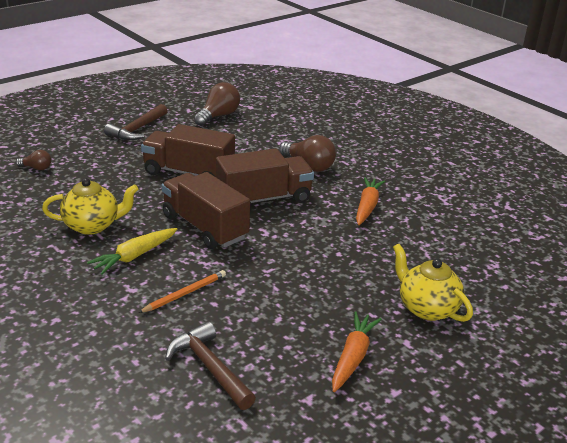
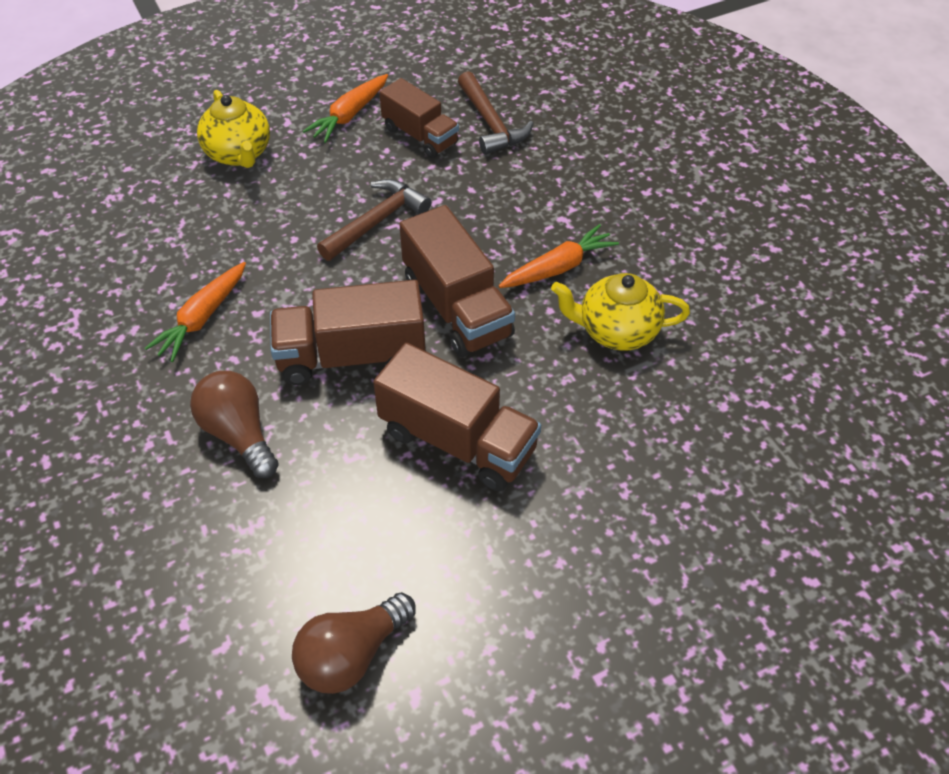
camera: 165 degrees left, 20 degrees up
(36, 168) = (728, 492): brown light bulb -> none
(134, 256) = (558, 267): yellow carrot -> orange carrot
(137, 129) = (541, 614): brown hammer -> brown hammer (376, 222)
(185, 293) = (502, 205): orange pencil -> none
(275, 345) = (420, 136): none -> brown truck

